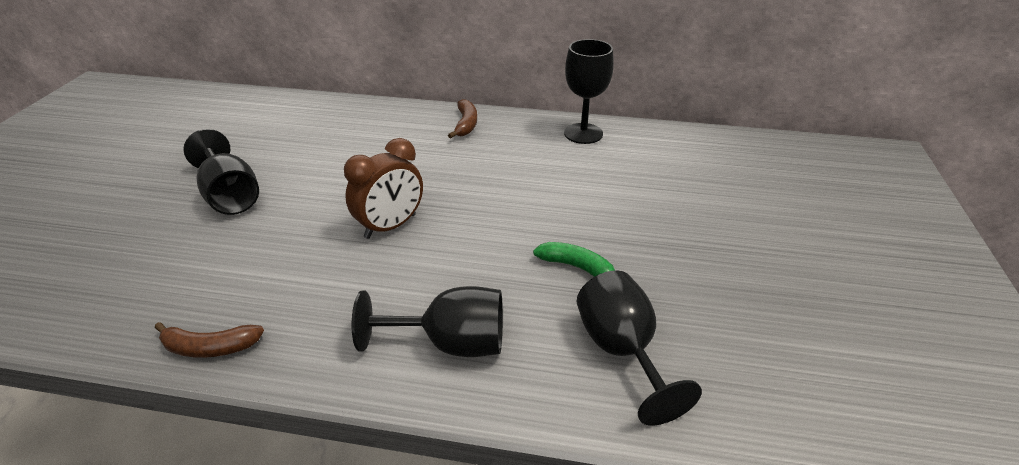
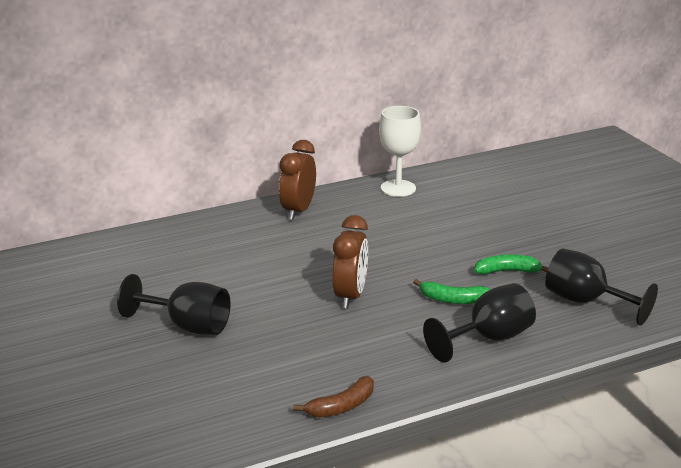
camera: 35 degrees left, 10 degrees down
(466, 124) = (298, 211): brown banana -> brown clock
(477, 275) = (452, 299): none -> green banana
(583, 133) = (398, 188): black goblet -> white goblet

